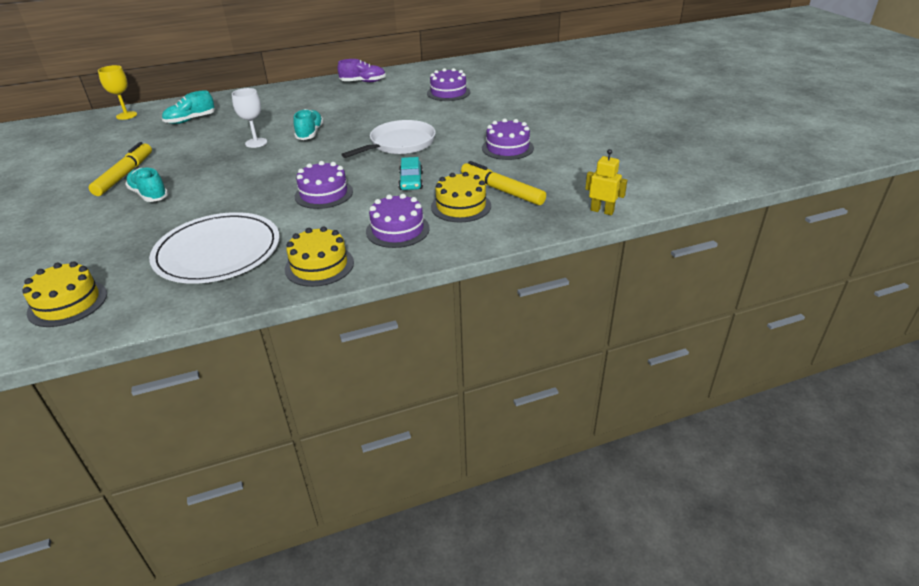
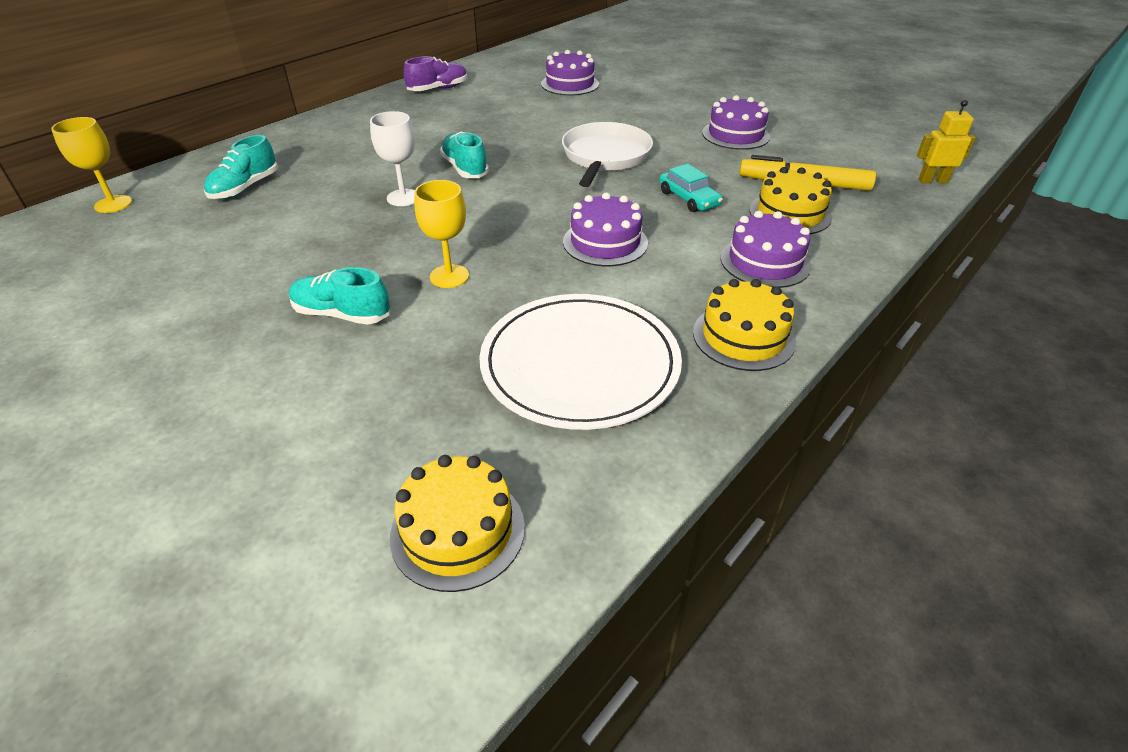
camera: 30 degrees left, 5 degrees up
(125, 175) = (251, 296): yellow marker -> none
(220, 190) = (449, 276): none -> yellow goblet

